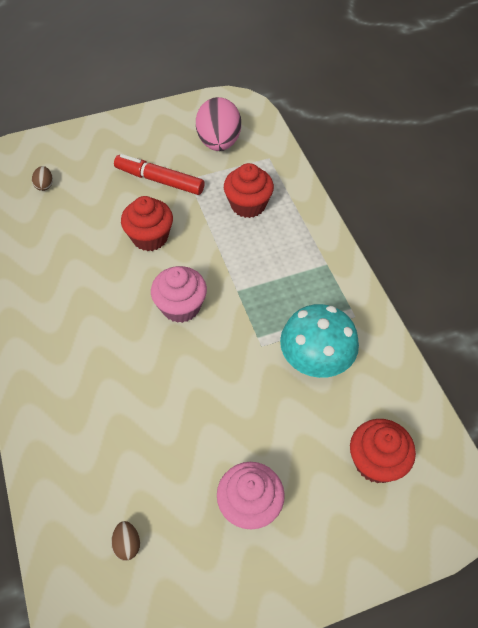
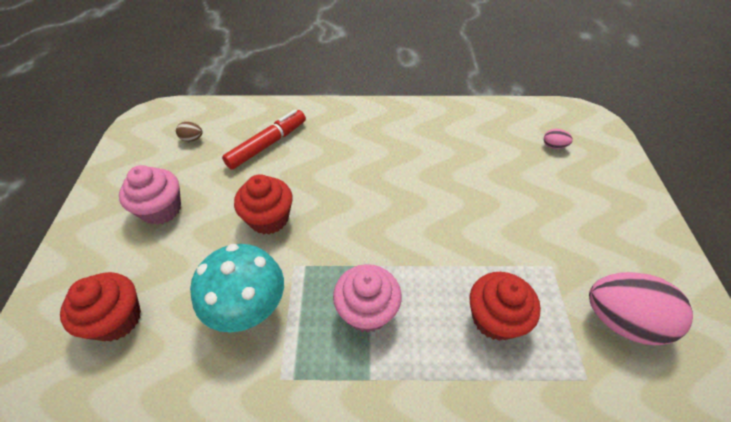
camera: 110 degrees right, 5 degrees down
(44, 185) = (553, 146): brown egg -> pink egg
(150, 237) = (465, 209): red cupcake -> red cupcake (269, 218)
(159, 180) = (551, 237): red marker -> red marker (267, 144)
(181, 306) = (369, 213): pink cupcake -> pink cupcake (367, 311)

